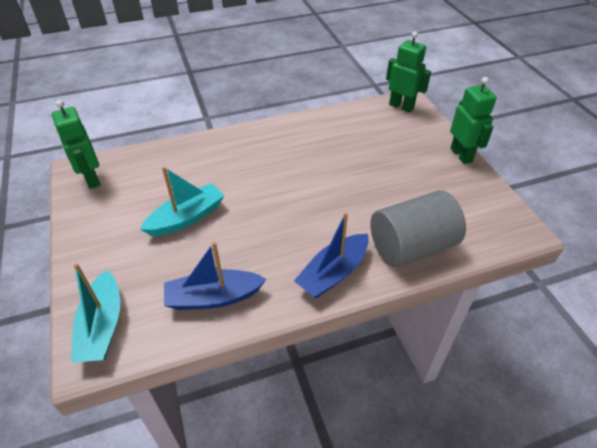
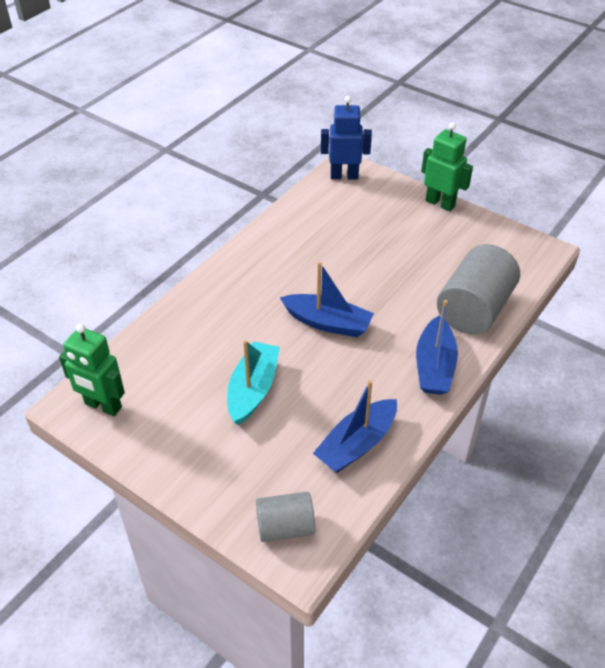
camera: 35 degrees left, 0 degrees up
(102, 326) = (285, 527): turquoise boat -> grey cylinder
(285, 199) = (327, 323): none -> blue boat
(401, 106) = (344, 176): green robot -> blue robot

